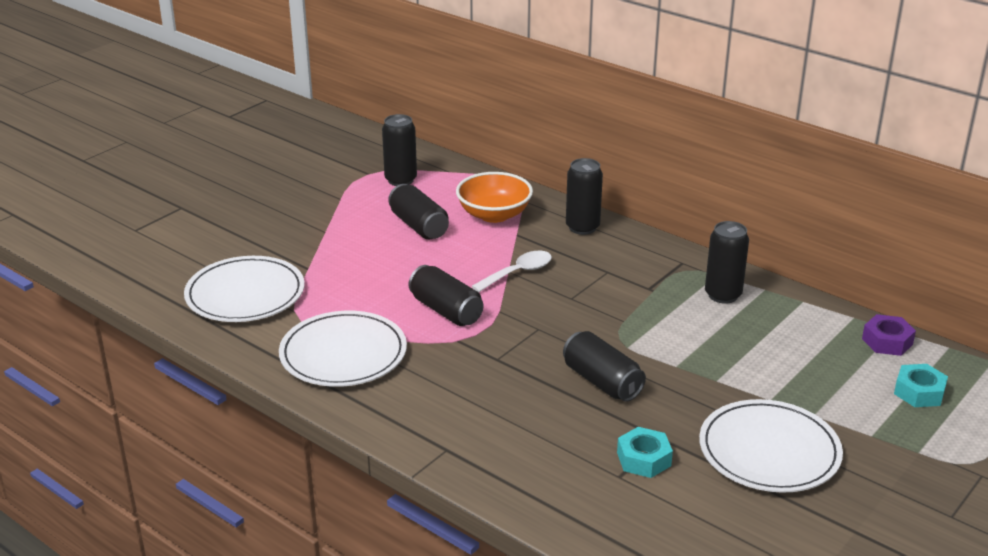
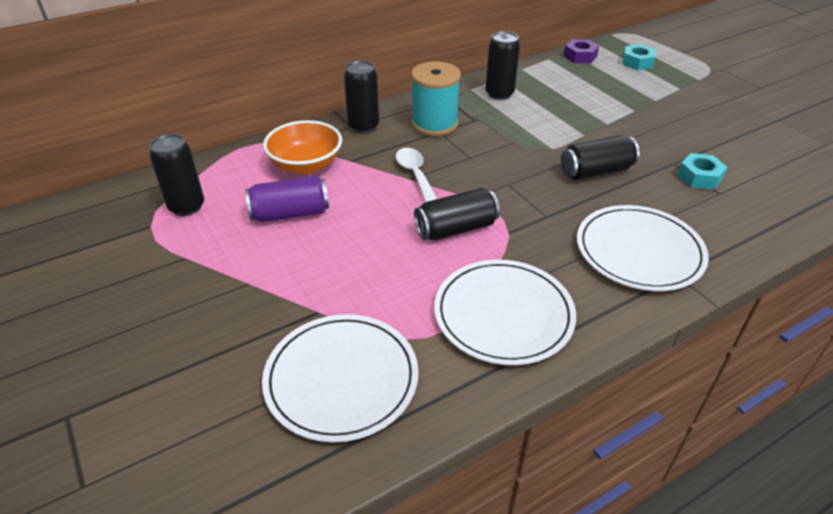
camera: 70 degrees left, 10 degrees up
(419, 226) = (290, 213): black can -> purple can
(620, 266) = (434, 124): none -> turquoise spool
(769, 451) = (693, 126): white plate -> white plate (639, 251)

